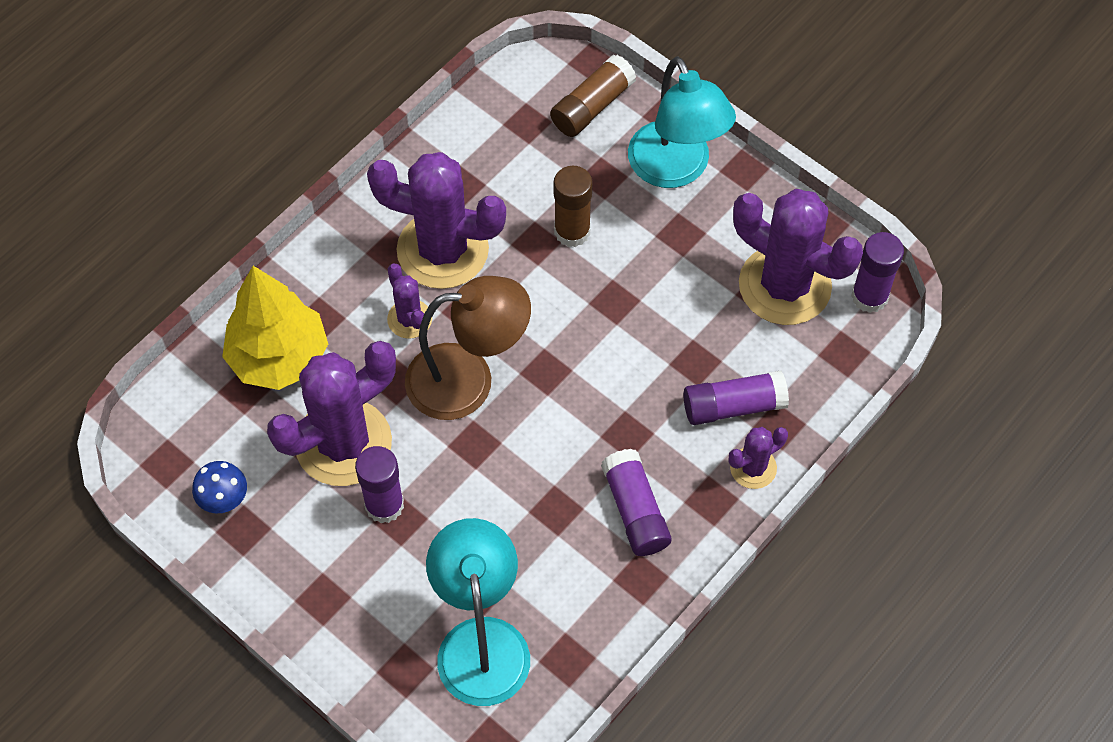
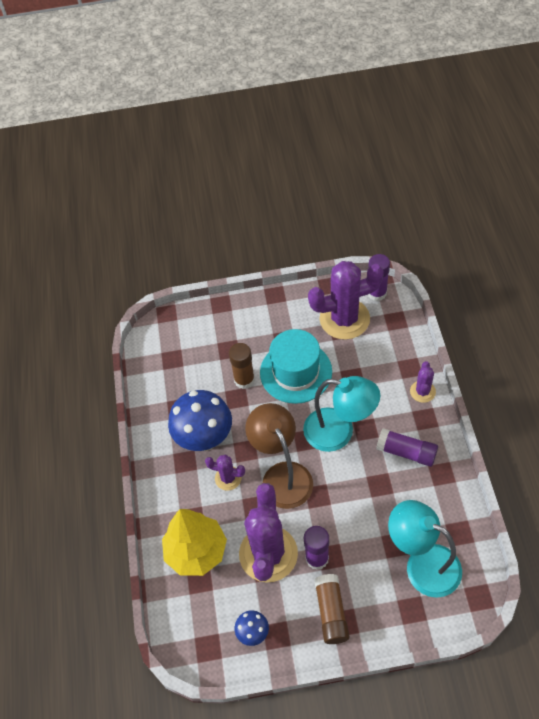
camera: 45 degrees left, 5 degrees down
(442, 250) = (204, 439): purple cactus -> blue mushroom
(468, 380) = (282, 475): brown lamp -> brown lamp turned 60 degrees counterclockwise
(592, 106) = (189, 328): brown glue stick -> brown glue stick (331, 612)
(641, 285) = (296, 372): none -> turquoise hat
(676, 169) = (251, 319): turquoise lamp -> turquoise lamp (339, 432)
(733, 406) = (386, 378): purple glue stick -> none

